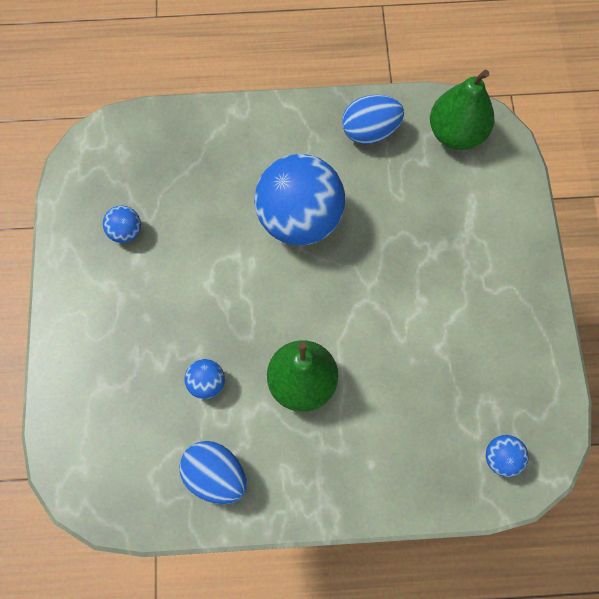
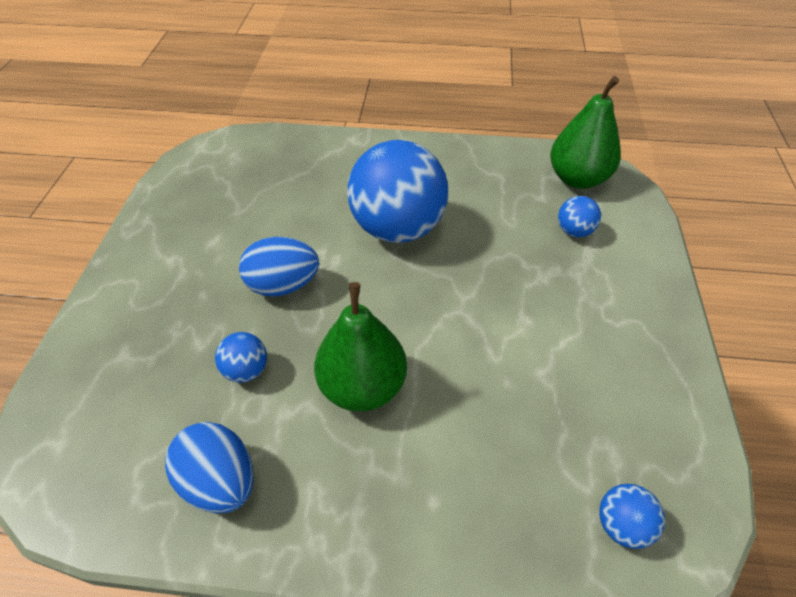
camera: 10 degrees right, 20 degrees down
(126, 231) = (212, 217): blue ball -> blue ball (574, 231)
(370, 131) = (486, 168): blue egg -> blue egg (283, 285)

